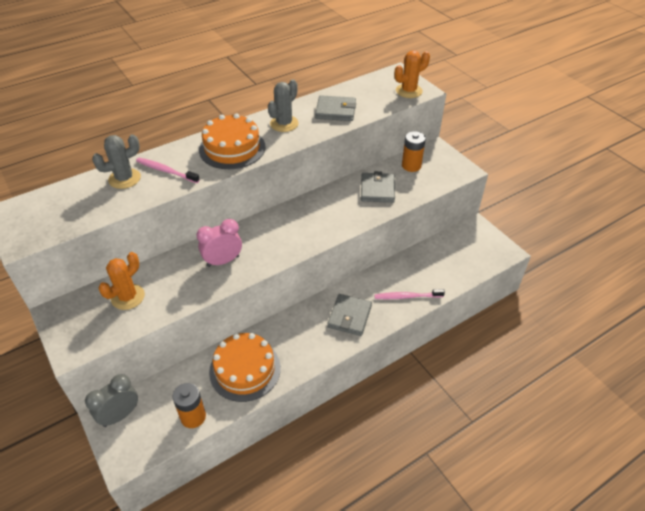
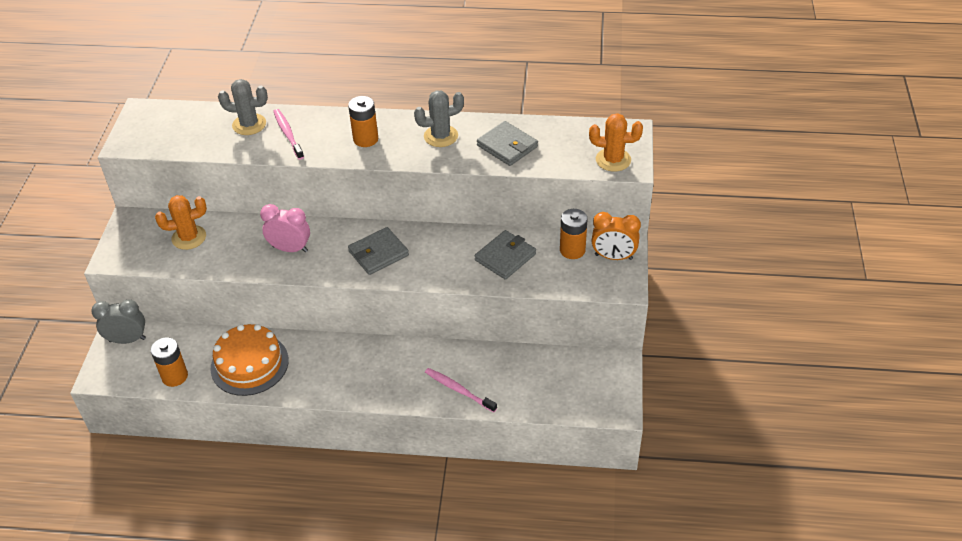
camera: 40 degrees right, 0 degrees up
(232, 148) = (365, 139): orange cake -> orange battery
(349, 316) = (384, 374): grey wallet -> grey wallet (378, 253)
(438, 158) = (613, 257): none -> orange clock

